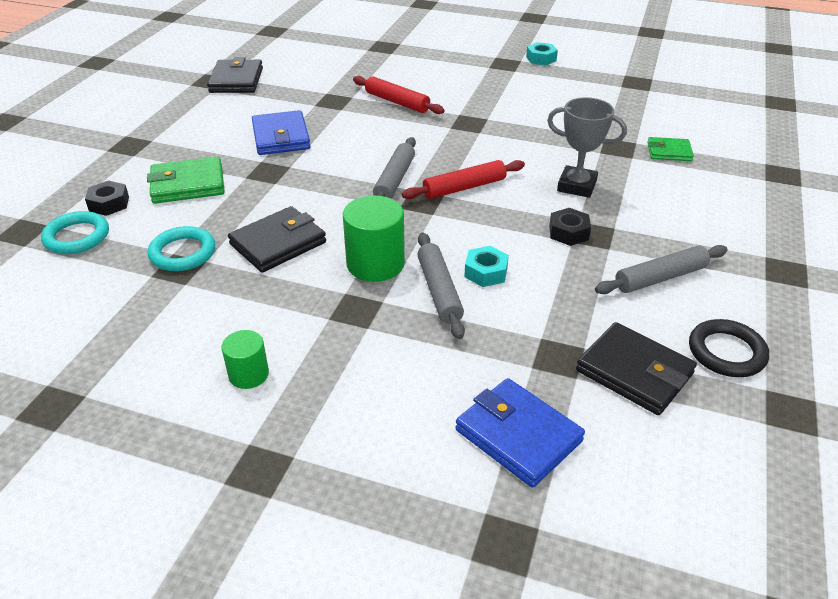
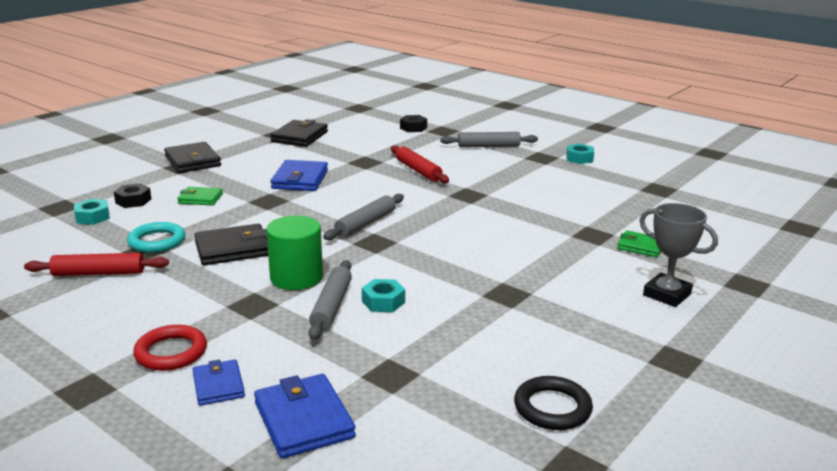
camera: 20 degrees right, 15 degrees down
(77, 237) = (92, 217): turquoise ring -> turquoise nut
(188, 185) = (200, 199): green wallet -> green wallet, size x0.62
(248, 374) = (133, 328): green cylinder -> none
(316, 393) = (171, 352): none -> red ring
(400, 420) = (218, 385): none -> blue wallet
(464, 188) = (420, 239): red rolling pin -> red rolling pin (98, 273)
(568, 232) = (484, 288): black nut -> black nut (413, 128)
(576, 186) = (524, 256): grey trophy -> grey trophy (666, 295)
(634, 372) = (449, 401): black wallet -> black wallet (193, 161)
(660, 278) = (540, 339): grey rolling pin -> grey rolling pin (488, 146)

